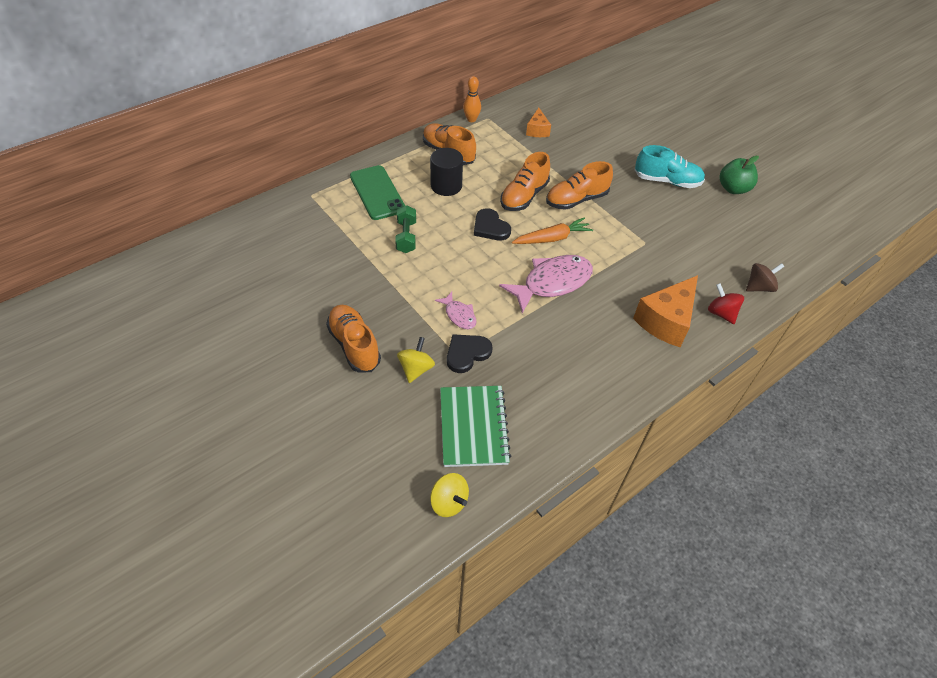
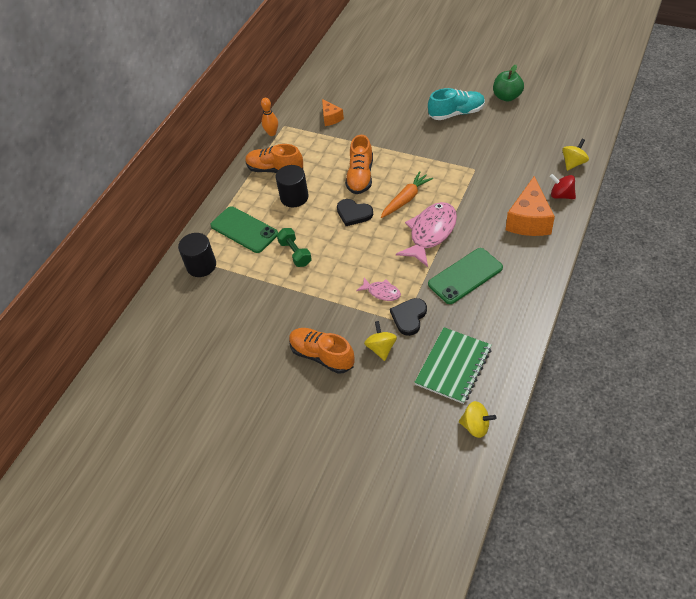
camera: 20 degrees left, 0 degrees up
(314, 206) = (201, 265): none -> black cylinder
(473, 427) = (453, 366): green notebook -> green notebook turned 60 degrees clockwise
(555, 343) = (465, 276): none -> green phone
(576, 200) = (401, 160): orange shoe -> none
(759, 287) = (573, 163): brown spinning top -> yellow spinning top

